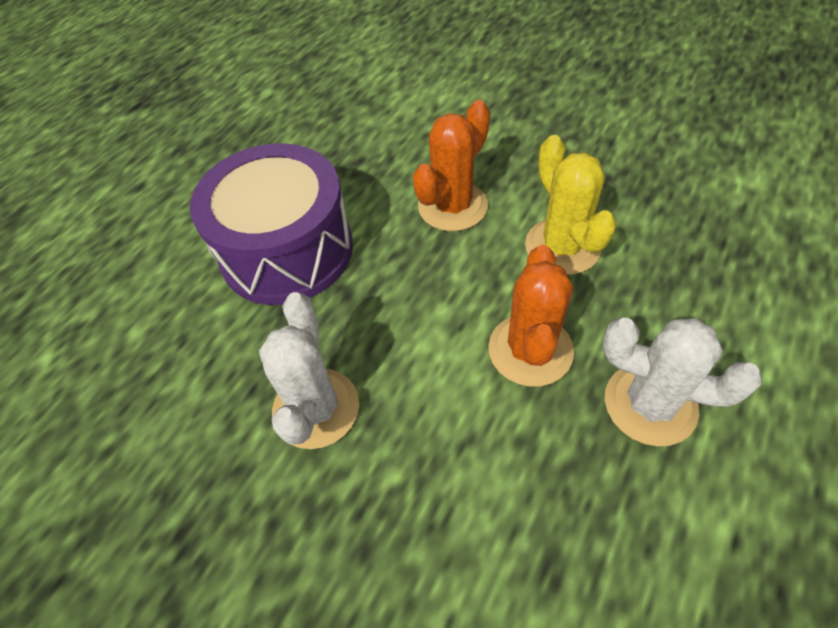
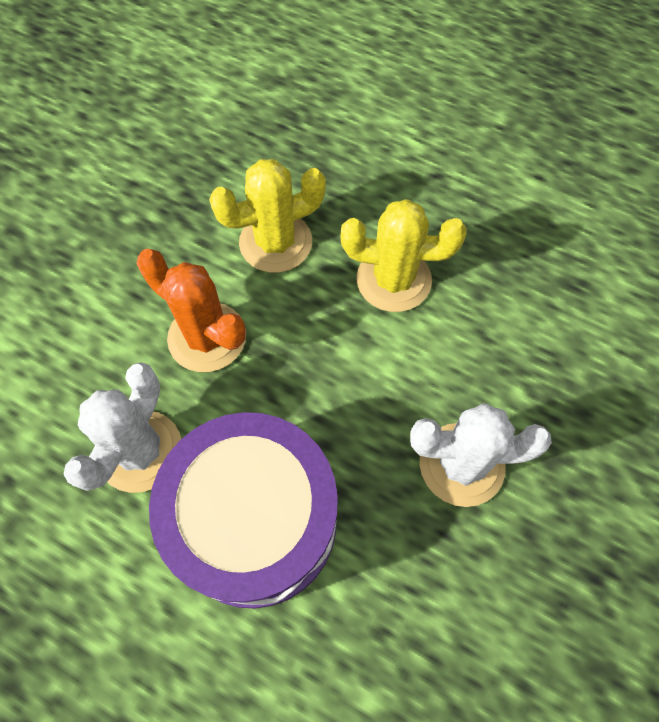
camera: 95 degrees left, 10 degrees up
(530, 350) = (393, 280): orange cactus -> yellow cactus
(650, 404) = (442, 204): white cactus -> white cactus (140, 451)

